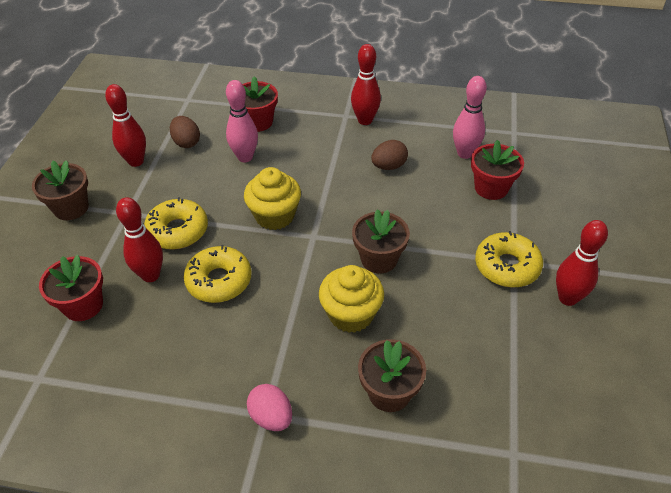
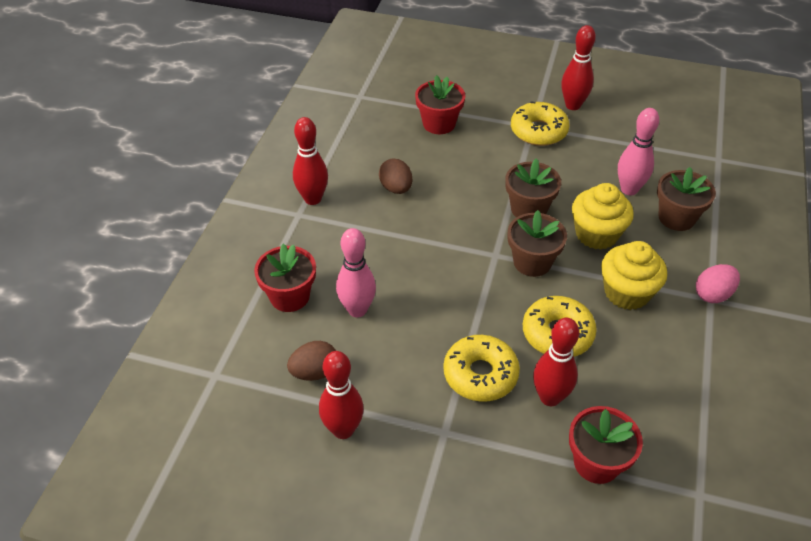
camera: 85 degrees left, 0 degrees up
(71, 208) = (428, 501): brown flower pot -> brown flower pot (532, 262)
(274, 216) = (462, 285): yellow cupcake -> yellow cupcake (627, 293)
(465, 153) = (386, 132): pink bowling pin -> pink bowling pin (629, 189)

